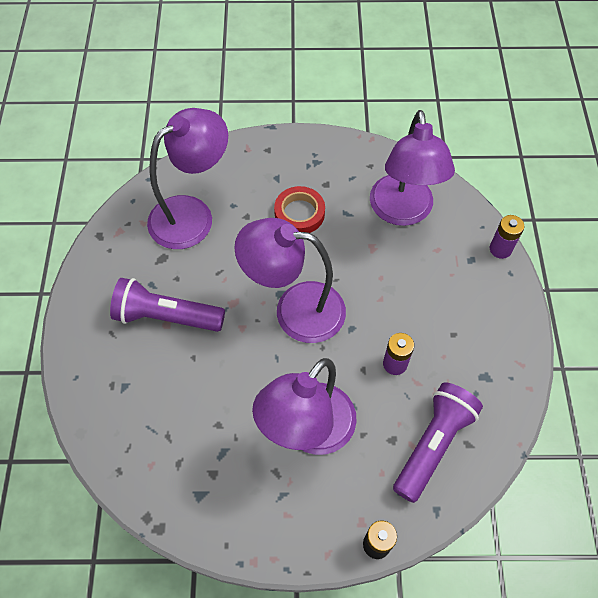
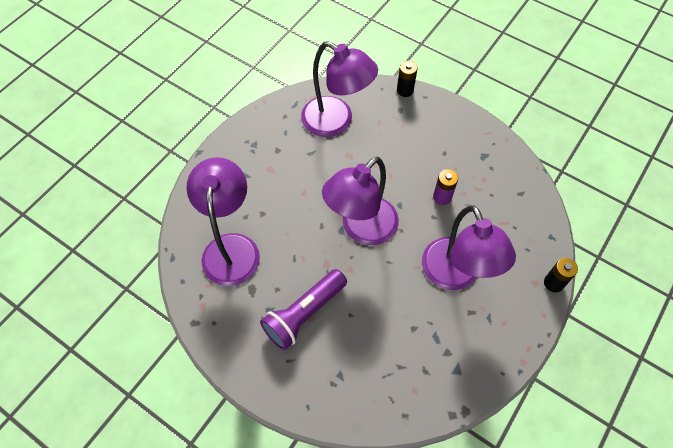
camera: 55 degrees left, 0 degrees up
(299, 213) = (287, 180): red tape -> none
(433, 444) = (509, 211): purple flashlight -> none
(500, 249) = (405, 90): purple battery -> black battery

